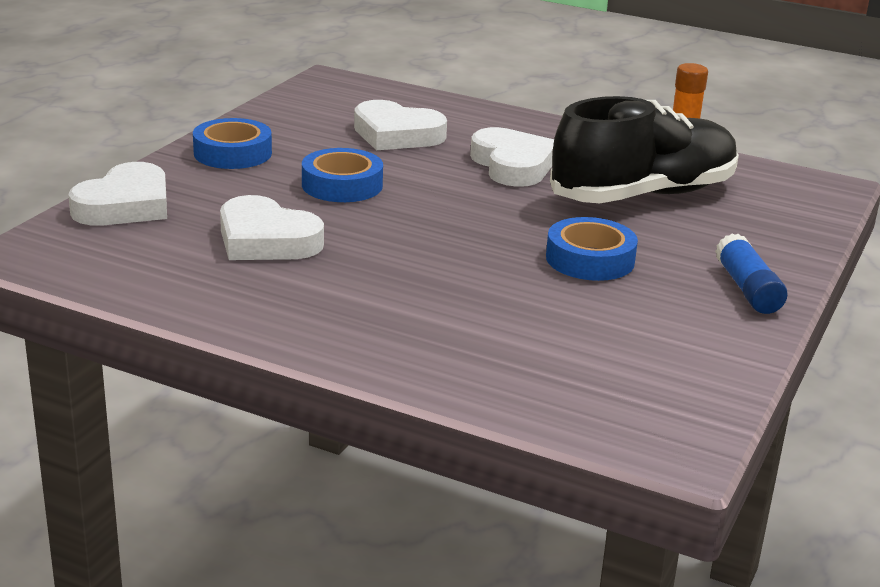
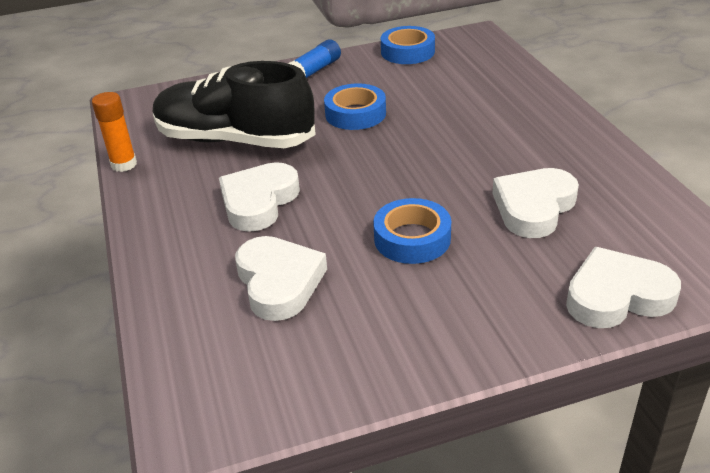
camera: 130 degrees left, 10 degrees up
(232, 153) = (455, 328): blue tape -> blue tape (407, 52)
(266, 240) = (534, 207): white heart -> white heart turned 135 degrees counterclockwise

